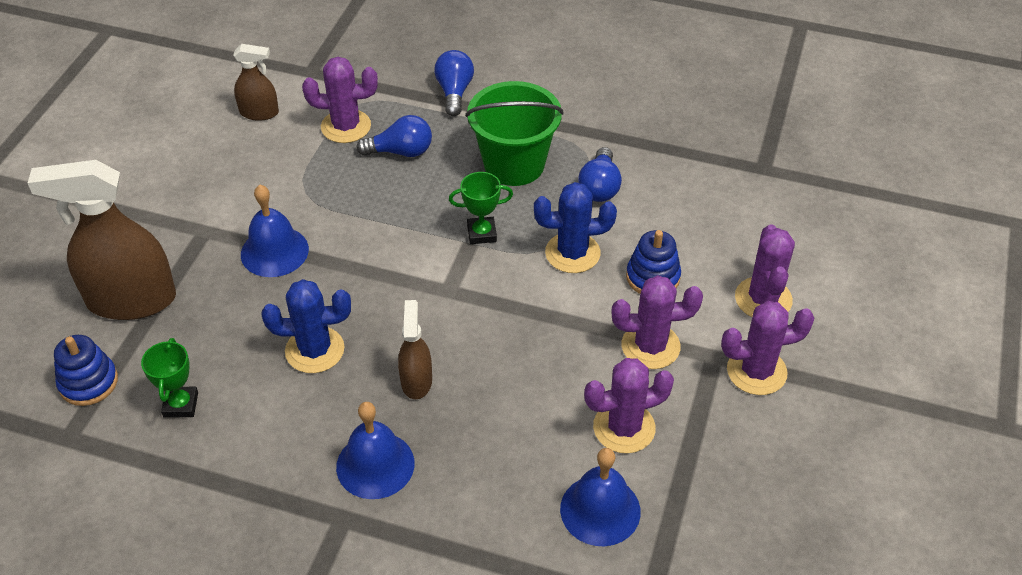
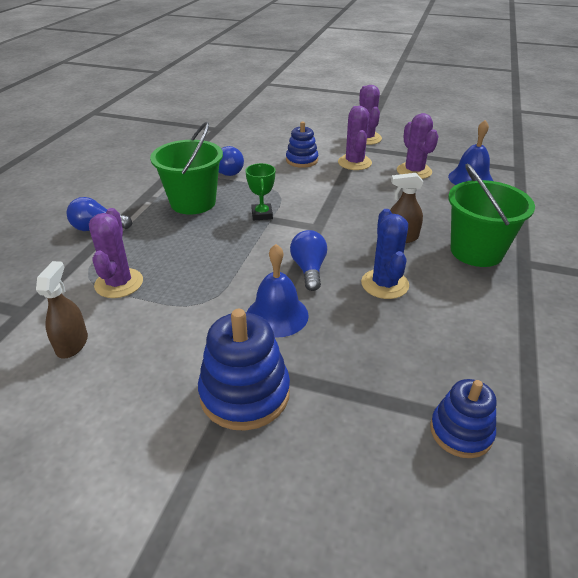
camera: 90 degrees left, 10 degrees down
(131, 300) = (345, 414): brown spray bottle -> none
(172, 231) = (245, 393): none -> blue stacking toy
(181, 405) = (463, 356): green trophy -> none
(375, 465) = (476, 251): blue bell -> green bucket
(401, 152) = (163, 252): blue light bulb -> blue light bulb (309, 269)
(572, 253) = (282, 183): blue cactus -> none
(763, 299) = (316, 134): purple cactus -> none

